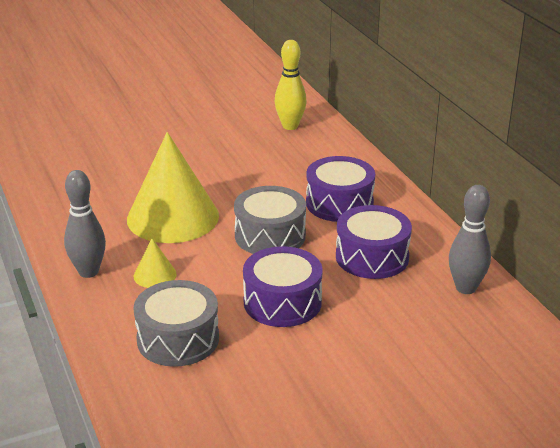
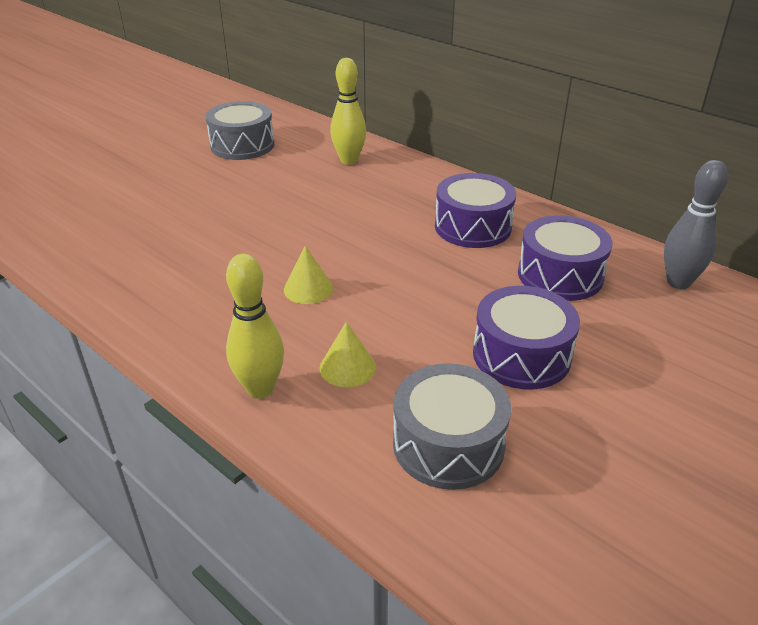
camera: 25 degrees left, 5 degrees up
(88, 272) = (260, 389): grey bowling pin -> yellow bowling pin
(173, 217) = (308, 289): yellow cone -> yellow cone, size x0.43
(270, 236) = (435, 281): grey drum -> grey drum (242, 145)

